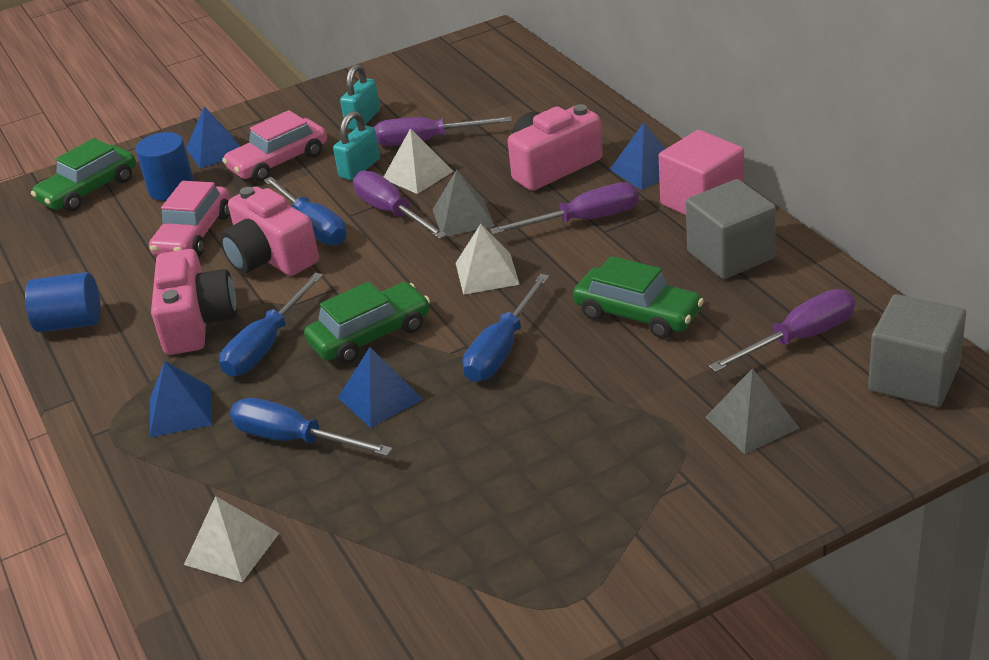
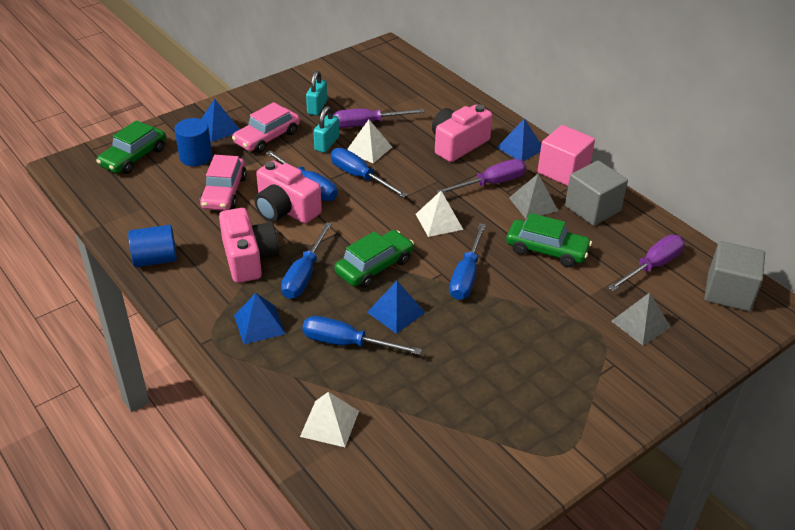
camera: 15 degrees left, 5 degrees up
(391, 212) = (359, 176): purple screwdriver -> blue screwdriver
(463, 217) = (410, 181): grey pyramid -> grey pyramid (533, 204)

